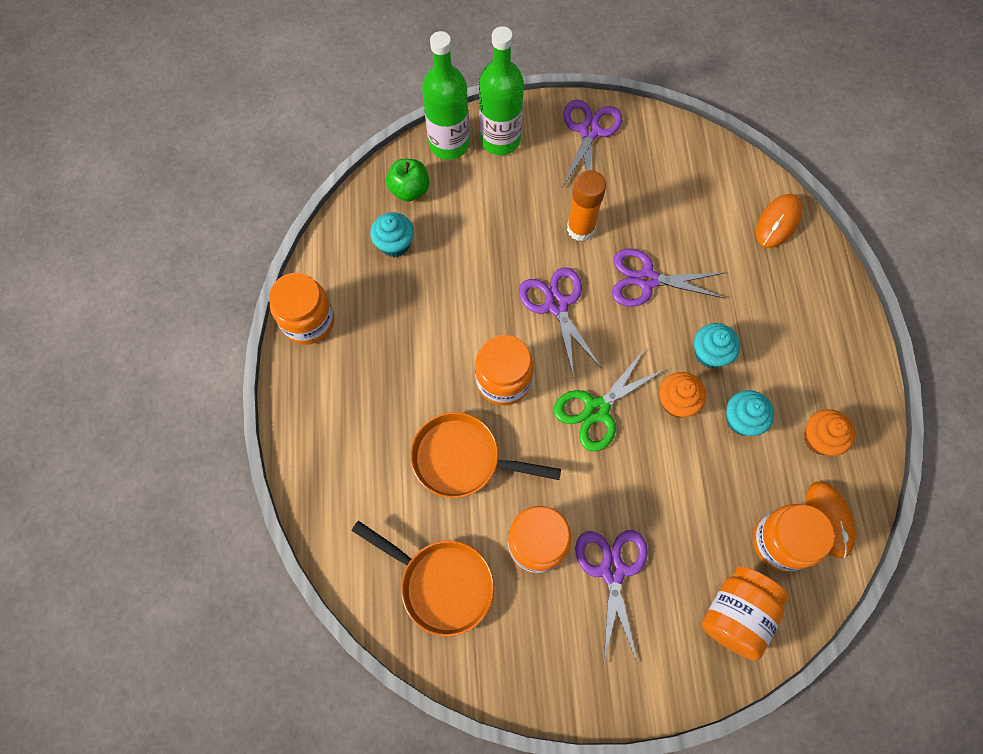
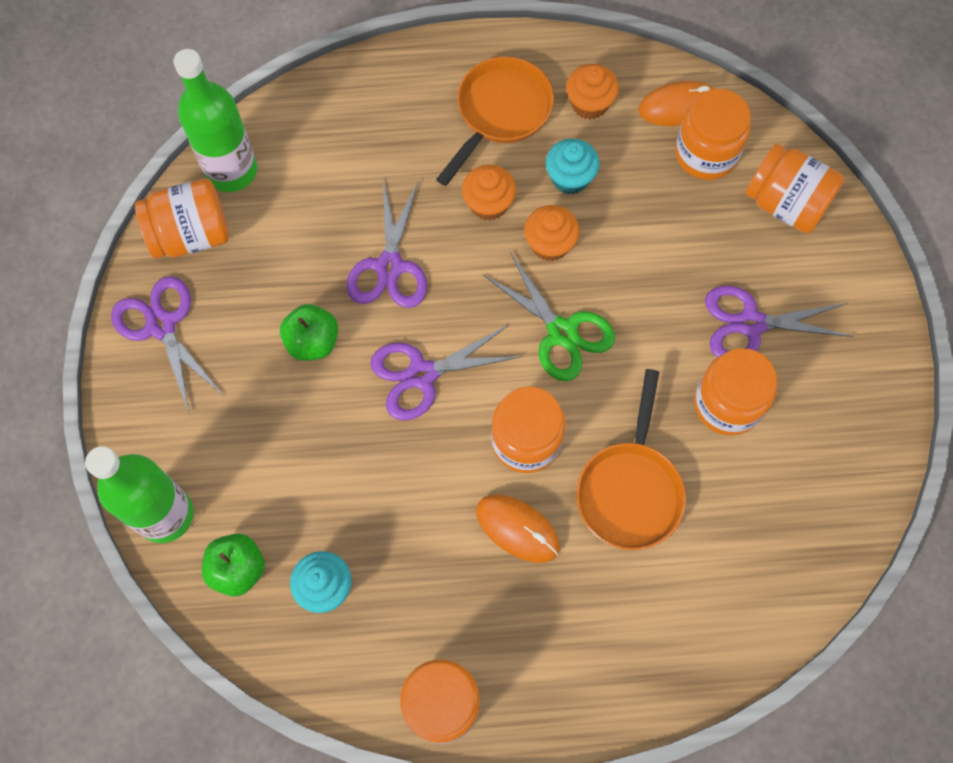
camera: 90 degrees left, 0 degrees up
(441, 583) = (782, 513): orange pan -> orange pan (500, 113)
(500, 140) = (164, 443): green bottle -> green bottle (231, 171)
(580, 228) = (312, 342): orange glue stick -> green apple
(589, 131) = (161, 325): purple scissors -> purple scissors turned 45 degrees clockwise
(663, 144) = (191, 235): none -> orange jar
(710, 353) = (488, 204): turquoise cupcake -> orange cupcake
(778, 222) = (315, 115): orange mouse -> orange mouse (517, 529)

